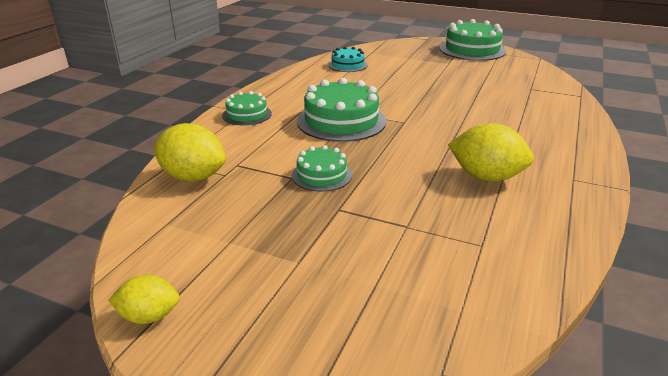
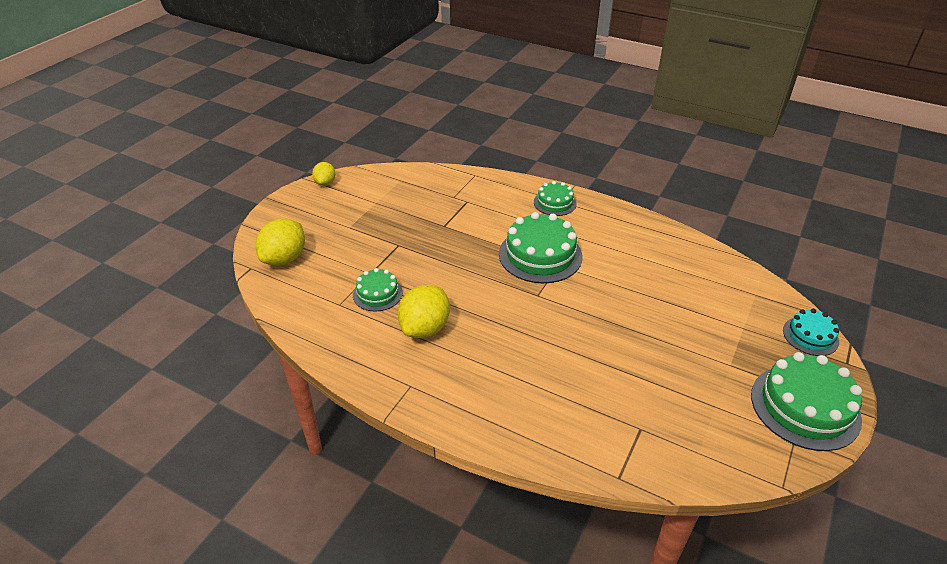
camera: 95 degrees right, 10 degrees up
(193, 177) = (452, 184): yellow lemon -> yellow lemon (284, 258)
(321, 175) = (444, 239): green cake -> green cake (377, 294)
(347, 65) = (700, 270): turquoise cake -> turquoise cake (810, 336)

